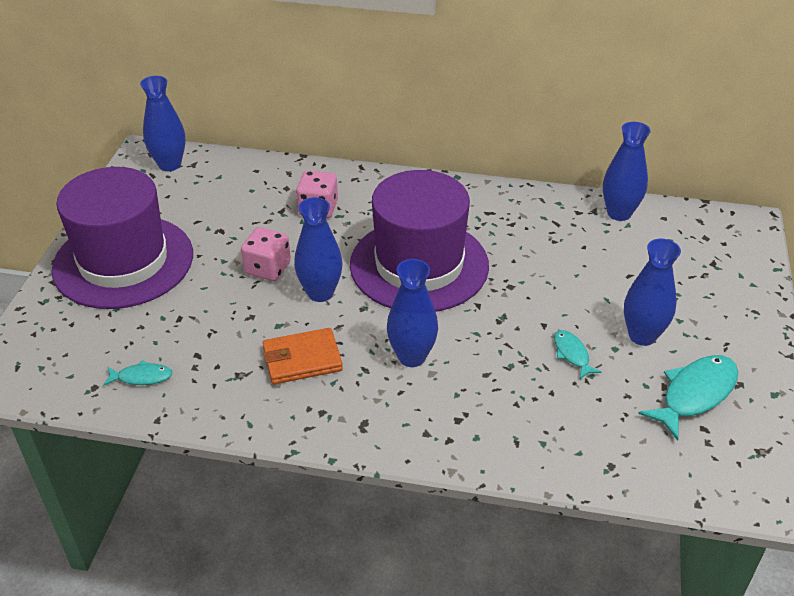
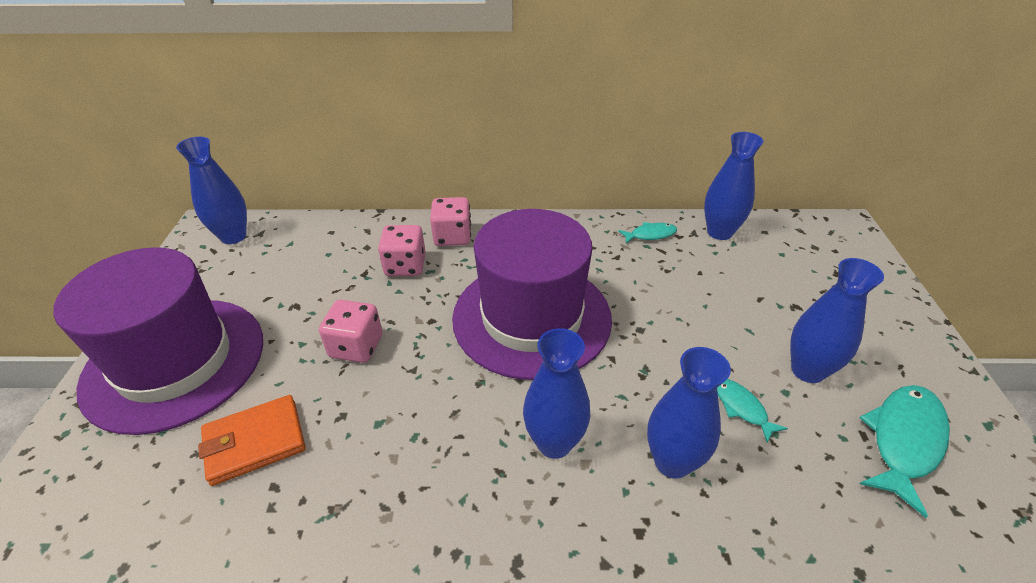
camera: 10 degrees left, 0 degrees up
(142, 377) = (195, 538): turquoise fish -> turquoise fish (650, 235)
(302, 359) = (416, 470): orange wallet -> orange wallet (255, 442)
(320, 293) = (424, 369): blue vase -> blue vase (672, 462)
(365, 188) = (452, 237): none -> pink dice

